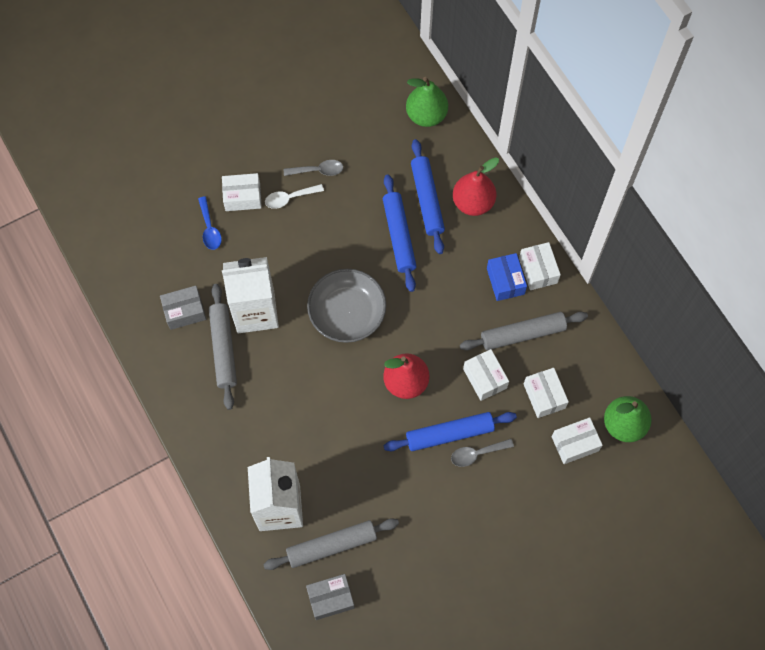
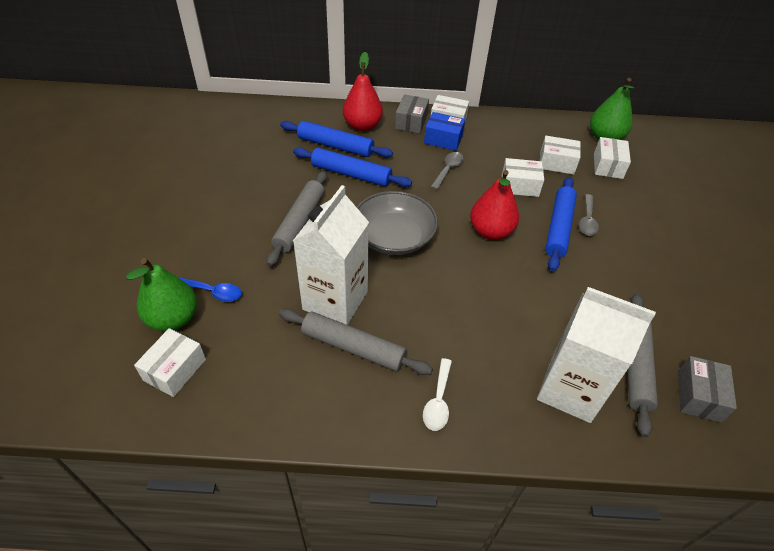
camera: 60 degrees left, 20 degrees down
(184, 311) = (282, 360): grey box -> grey box (411, 122)
(242, 197) = (209, 251): white box -> white box (175, 370)
(290, 198) = (246, 220): white spoon -> white spoon (438, 401)
(318, 170) = (241, 191): grey spoon -> grey spoon (448, 170)
(426, 115) = (265, 115): green pear -> green pear (173, 318)
(522, 334) = (495, 150): grey rolling pin -> grey rolling pin (299, 222)

